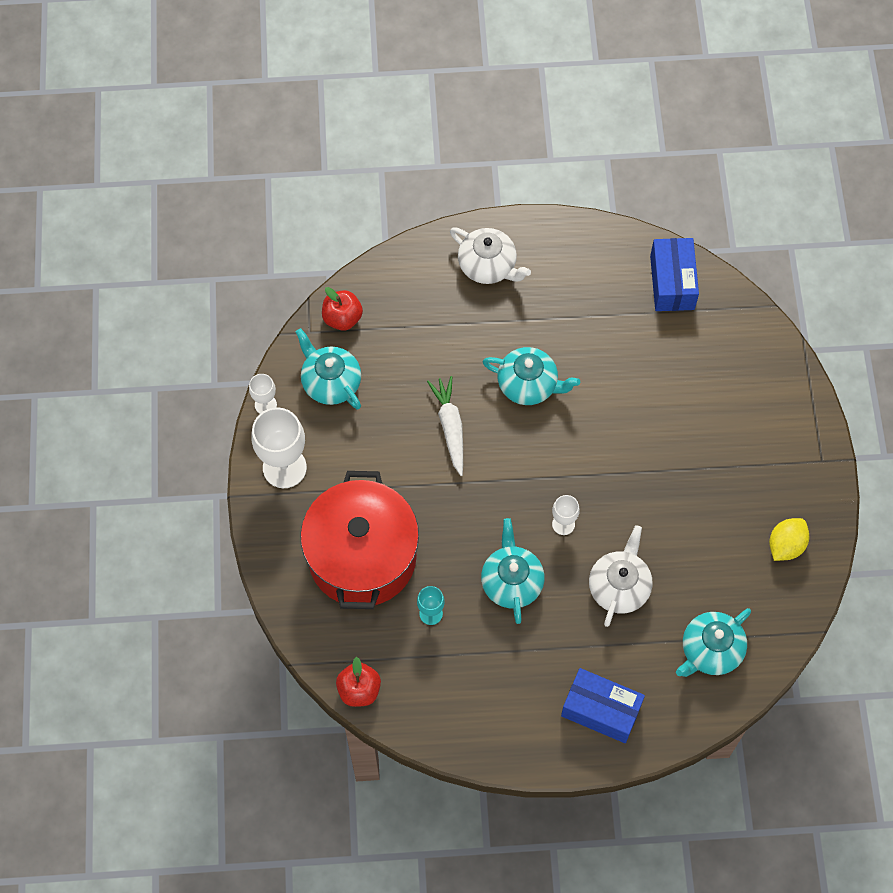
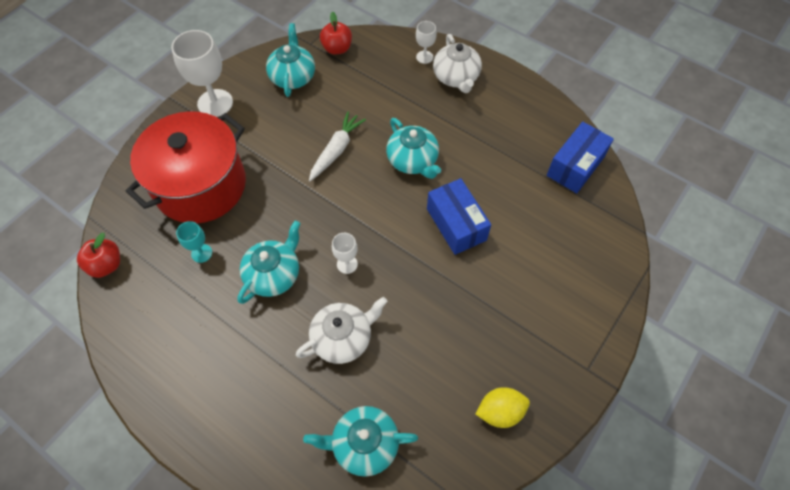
camera: 40 degrees right, 5 degrees down
(265, 405) = (243, 63): white goblet -> white goblet (424, 57)
(601, 710) = (239, 418): blue box -> blue box (456, 224)

